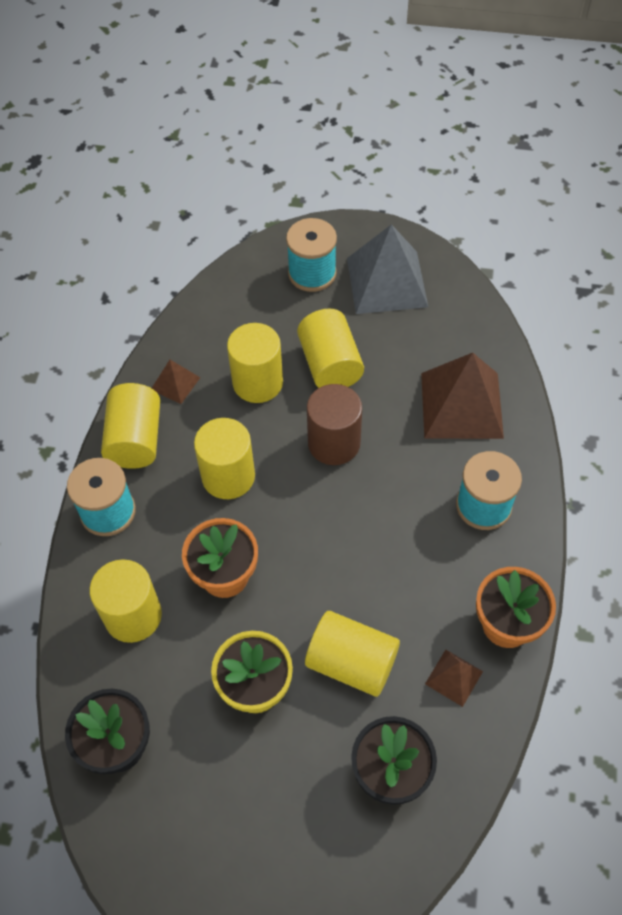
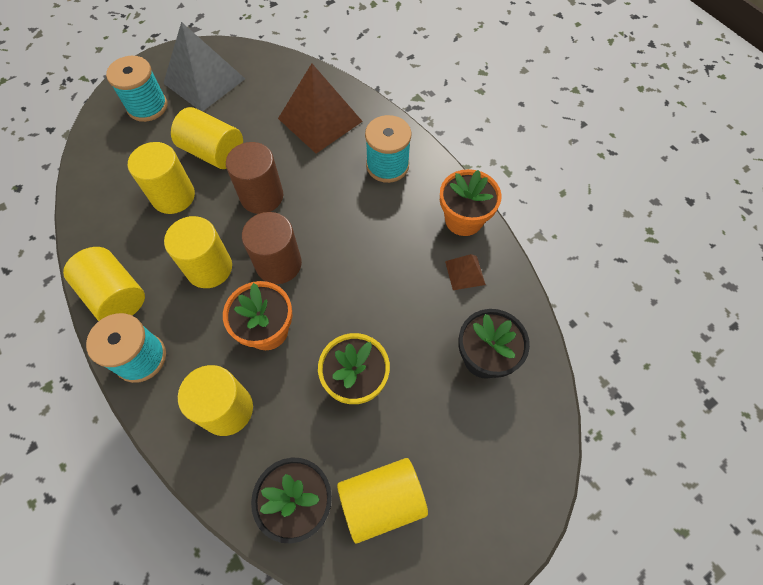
camera: 45 degrees left, 5 degrees up
(175, 383) = (112, 238): brown pyramid -> none
(289, 521) = (278, 264): none -> brown cylinder
(352, 662) = (399, 314): yellow cylinder -> yellow cylinder (382, 501)

